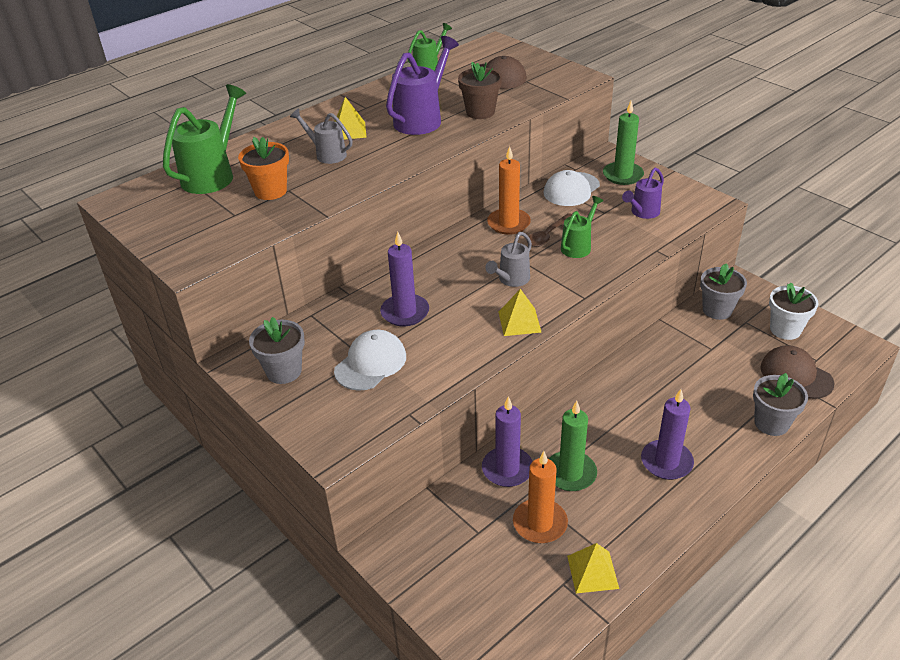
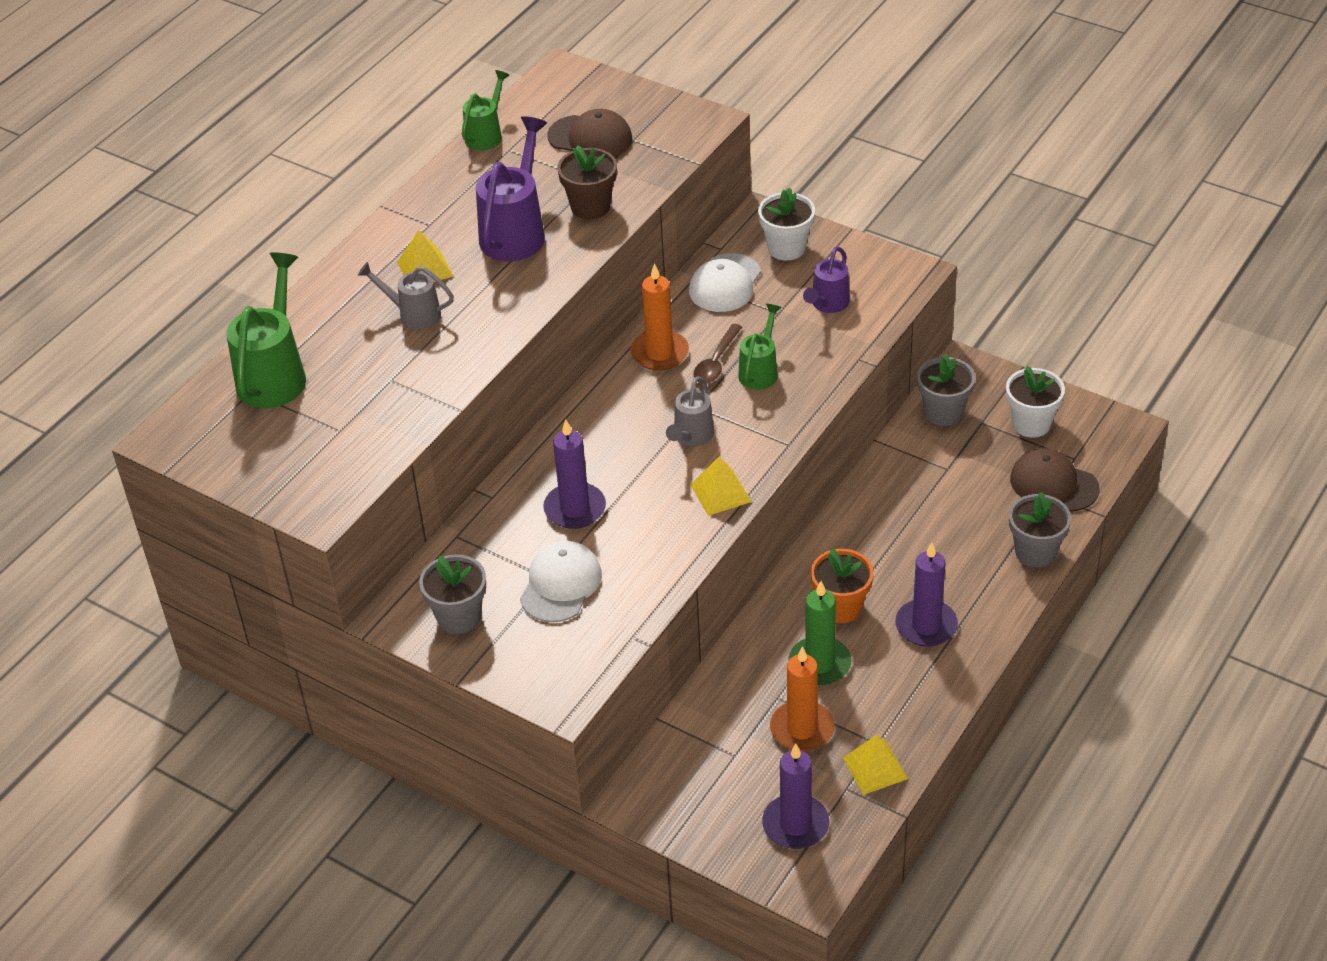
camera: 15 degrees left, 5 degrees up
(270, 191) = (367, 386): orange flower pot -> orange flower pot (841, 607)
(507, 469) = (744, 675): purple candle -> purple candle (795, 824)
(622, 175) = (786, 248): green candle -> white flower pot

